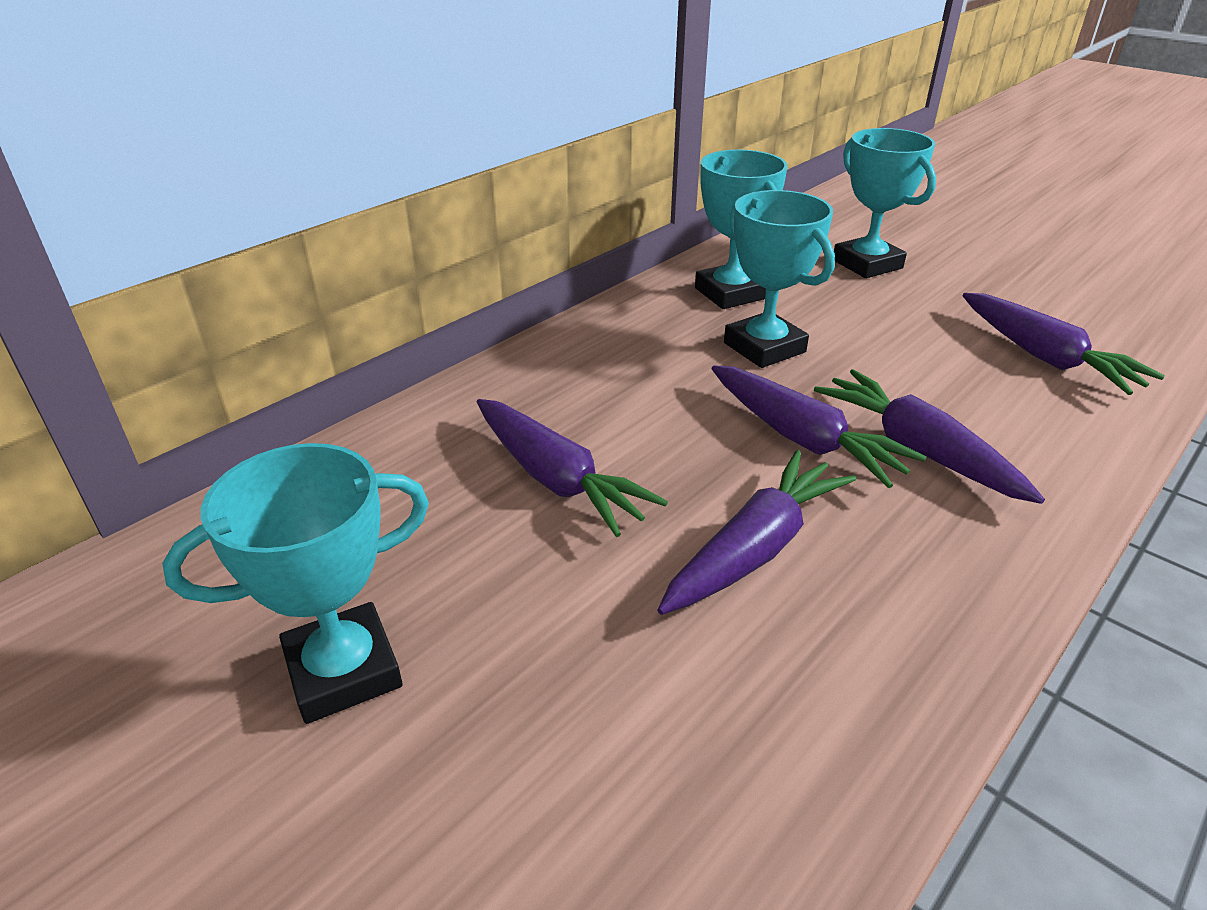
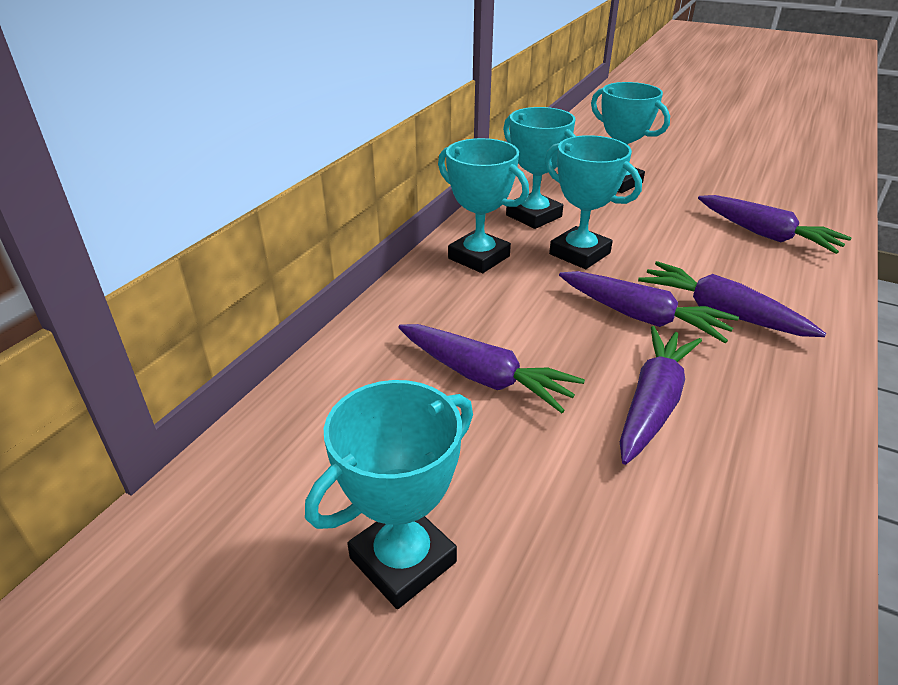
camera: 15 degrees left, 0 degrees up
(631, 335) = (479, 257): none -> turquoise trophy

